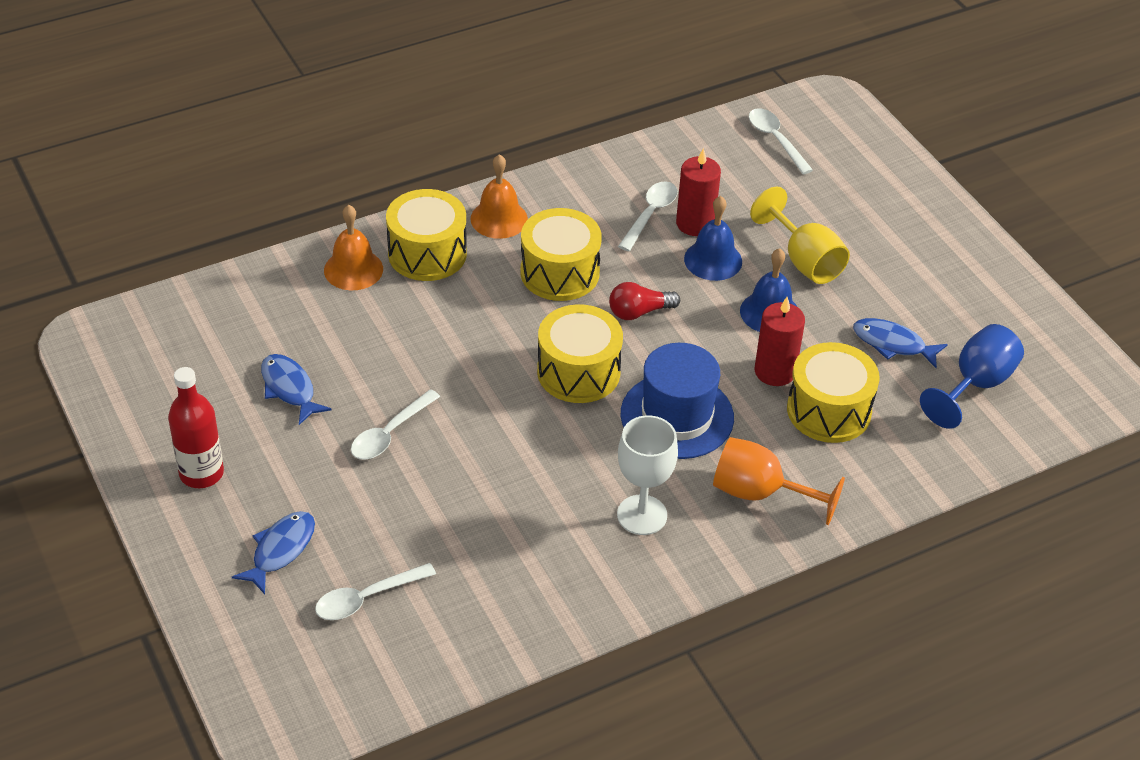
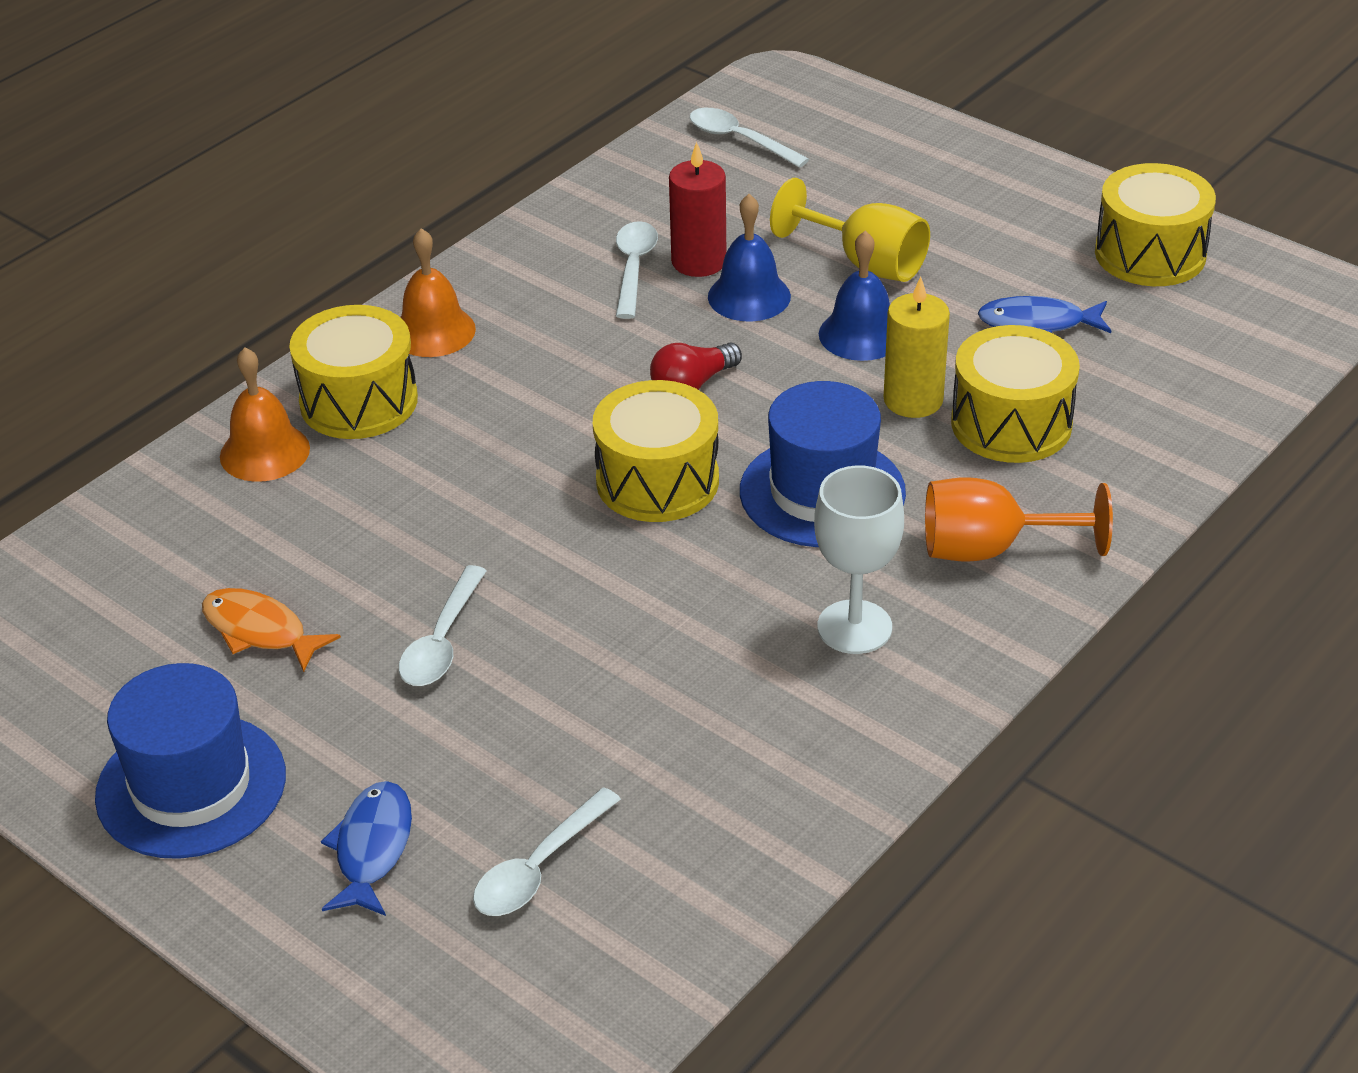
camera: 20 degrees left, 5 degrees down
(201, 473) = (191, 786): red bottle -> blue hat
(289, 388) = (260, 631): blue fish -> orange fish
(560, 273) = (556, 370): yellow drum -> yellow drum (1150, 254)
(775, 371) = (913, 400): red candle -> yellow candle
(975, 385) = (1168, 338): blue goblet -> none

